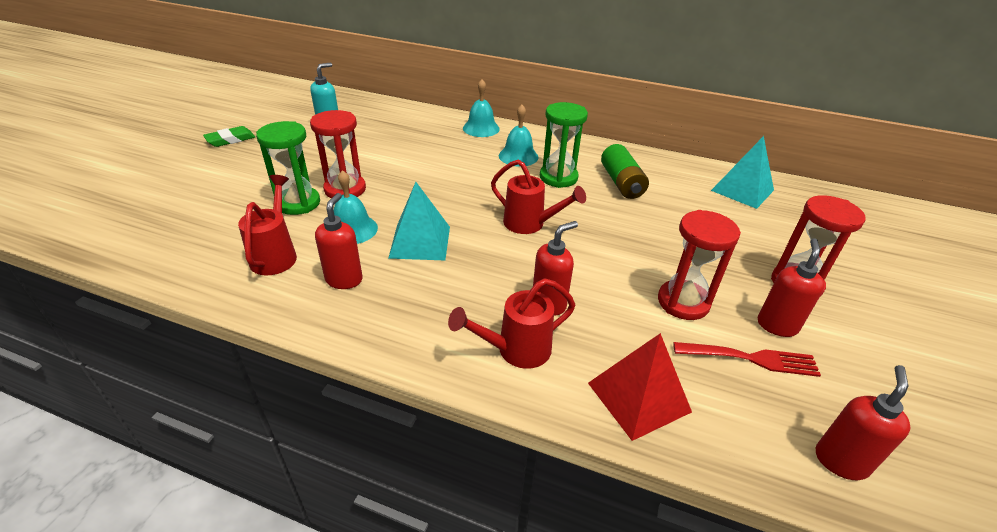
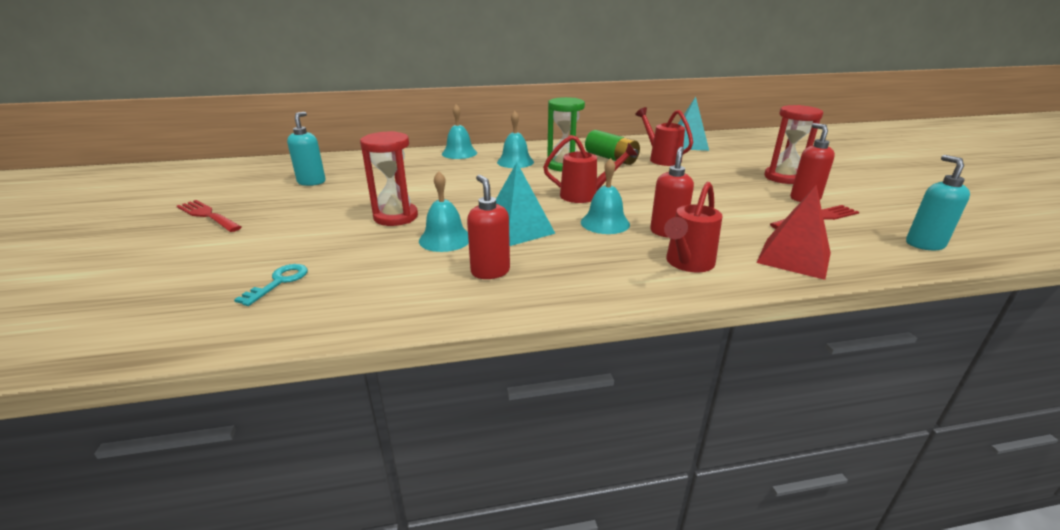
camera: 30 degrees left, 10 degrees down
(205, 225) = (279, 282): none -> turquoise key
(230, 140) = (207, 215): green eraser -> red fork
(276, 255) = (396, 277): red watering can -> red watering can (661, 159)
(298, 203) = (362, 238): green hourglass -> none
(504, 266) = (605, 223): none -> turquoise bell
(683, 302) = (742, 204): red hourglass -> none
(840, 461) = (924, 244): red soap dispenser -> turquoise soap dispenser

